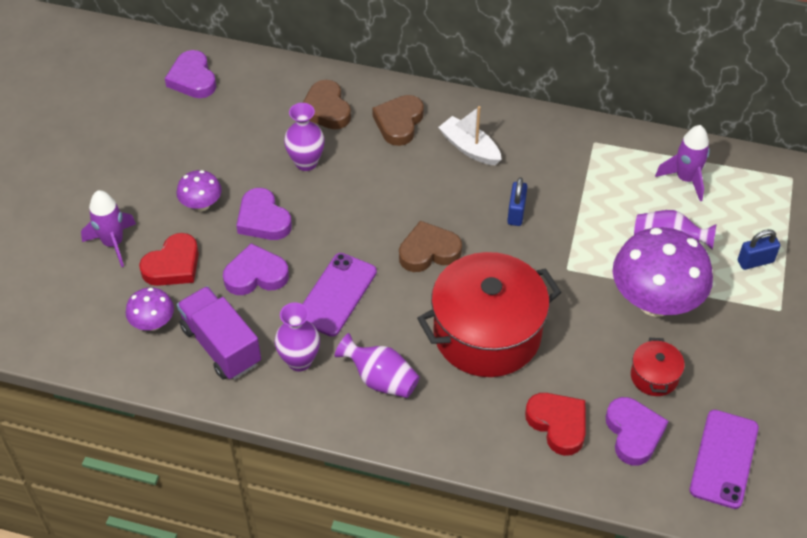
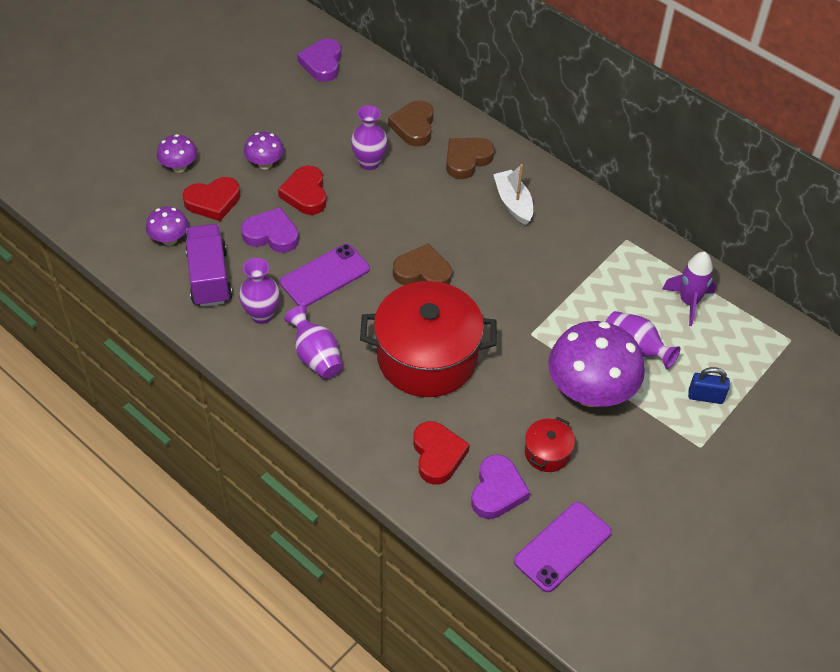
camera: 25 degrees right, 0 degrees up
(113, 243) = (179, 167): purple rocket -> purple mushroom
(263, 219) = (305, 194): purple heart -> red heart
(516, 213) = (517, 271): blue padlock -> none

